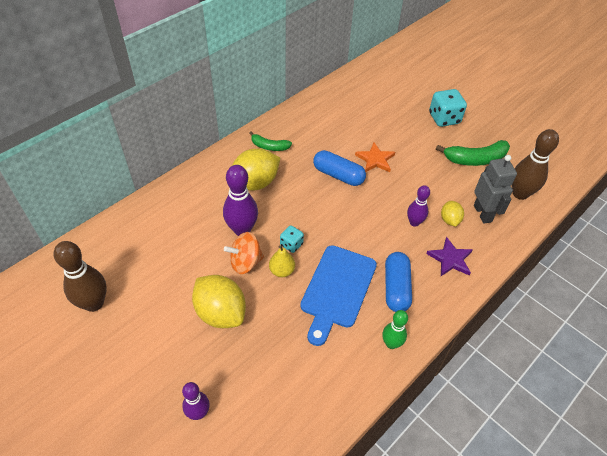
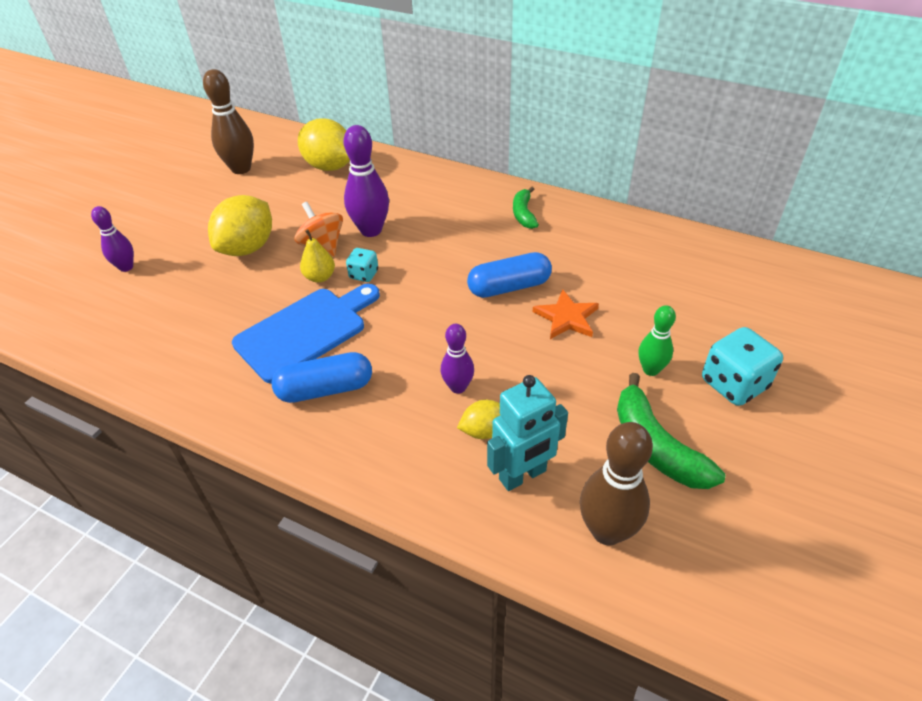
camera: 75 degrees right, 5 degrees down
(255, 183) = (451, 220): yellow lemon -> yellow lemon (329, 166)
(337, 289) = (305, 331): blue cutting board -> blue cutting board turned 135 degrees clockwise
(338, 175) = (509, 287): blue capsule -> blue capsule turned 60 degrees clockwise
(391, 343) = (232, 401): green bowling pin -> green bowling pin (650, 369)
(450, 259) = (401, 444): purple star -> none
(483, 213) = (523, 475): grey robot -> turquoise robot

